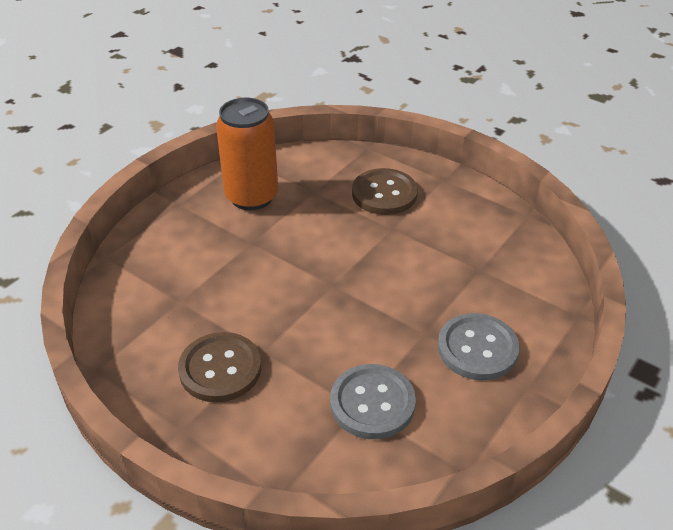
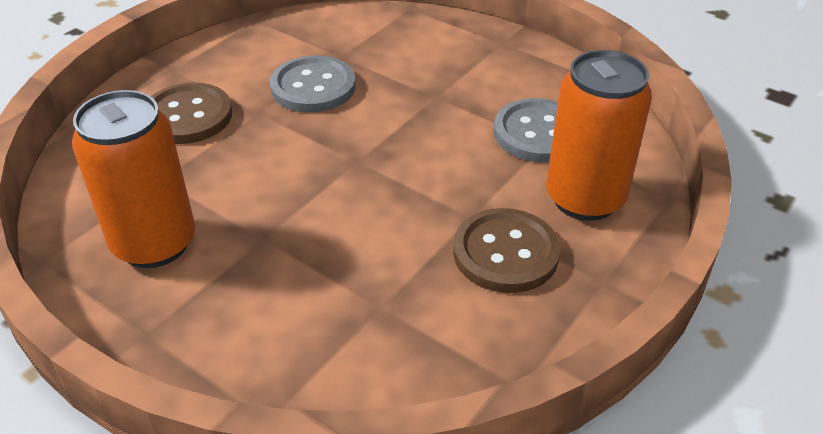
camera: 90 degrees left, 0 degrees up
(279, 428) = (585, 199): none -> orange can
(477, 348) = (458, 65): grey button -> grey button (313, 87)

